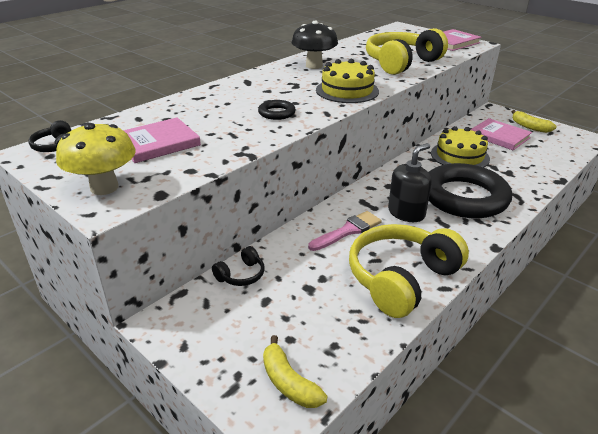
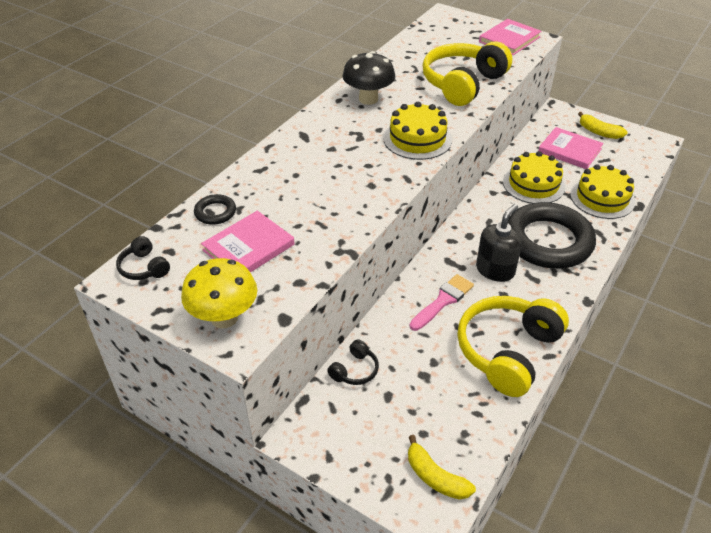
camera: 10 degrees left, 10 degrees up
(276, 113) = (355, 185): black ring -> black ring (215, 212)
(525, 171) = (602, 198): none -> yellow cake

